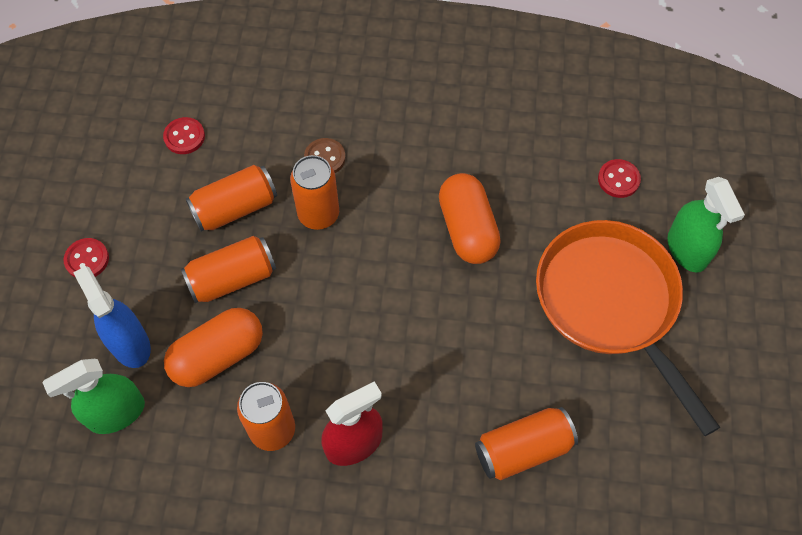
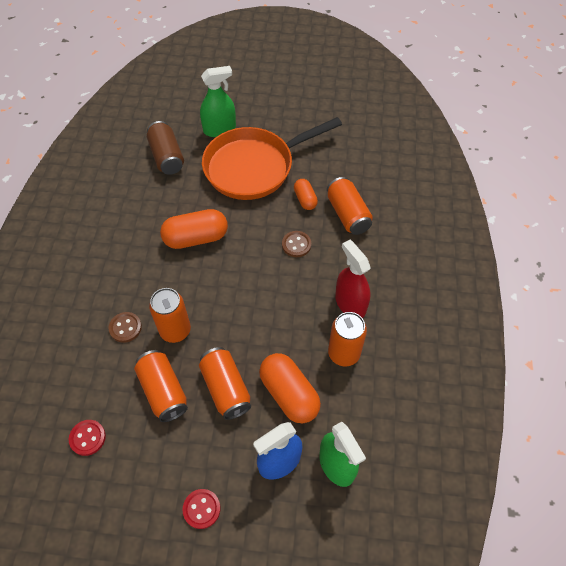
camera: 90 degrees left, 5 degrees down
(459, 367) = (296, 245): none -> brown button
(549, 382) = (305, 199): none -> orange capsule
(618, 179) = (167, 157): red button -> brown can

